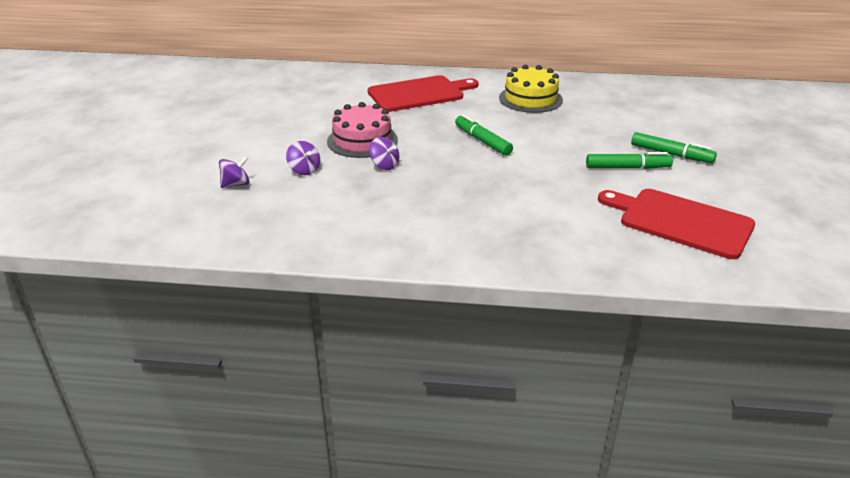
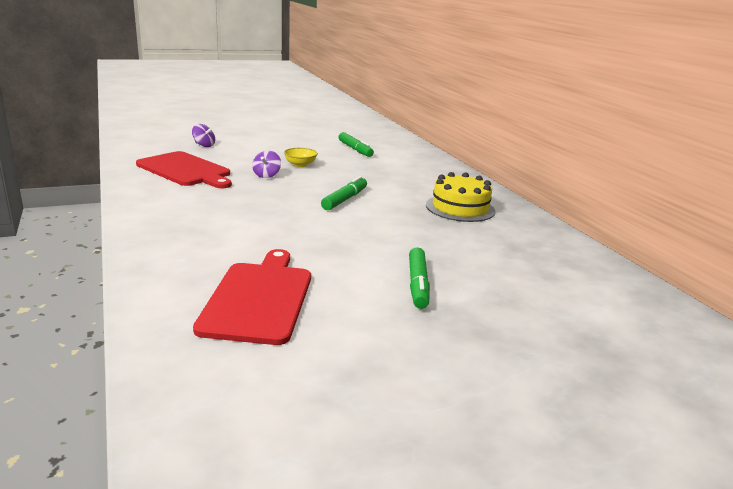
camera: 60 degrees right, 10 degrees down
(304, 170) = (238, 157): purple spinning top -> none
(362, 140) = (300, 164): pink cake -> yellow bowl
(419, 94) = (407, 170): red cutting board -> red cutting board (186, 170)
(627, 167) = (358, 263): green marker -> green marker (355, 149)

